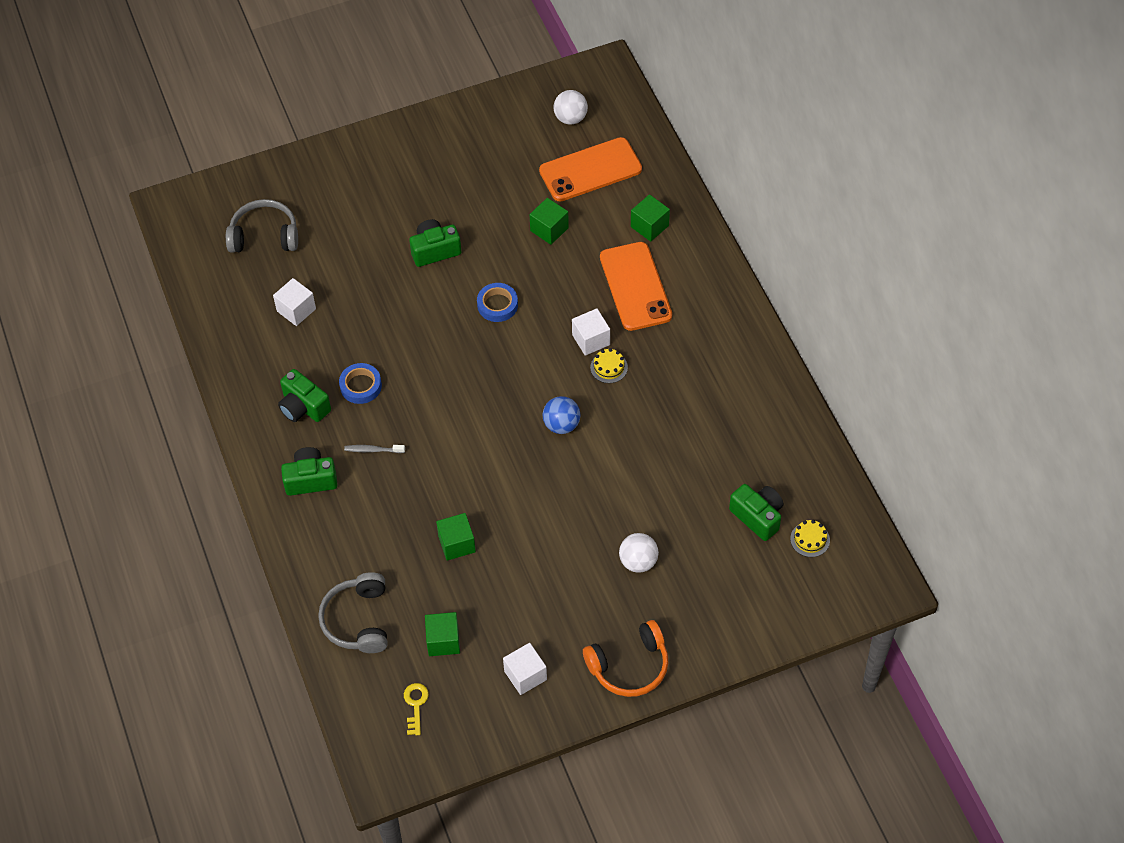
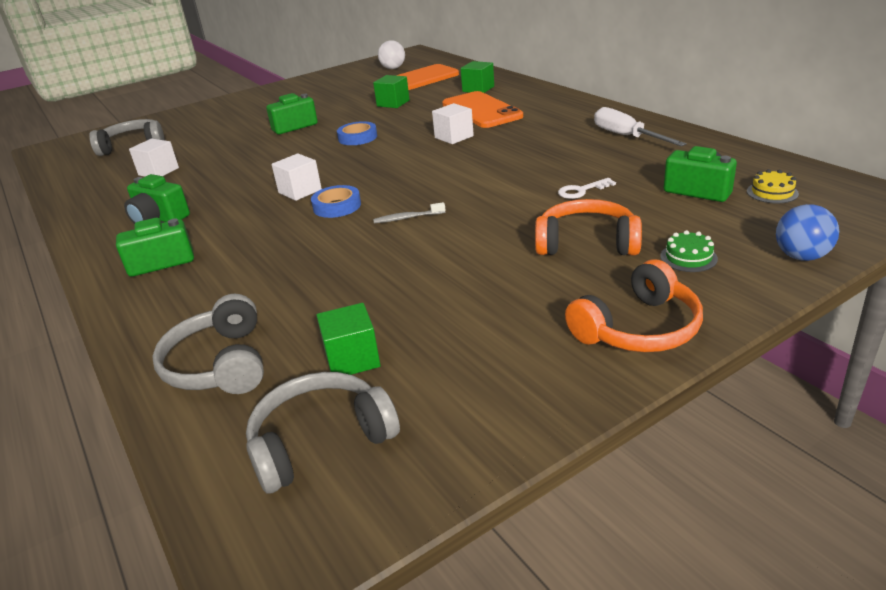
camera: 10 degrees left, 25 degrees down
(360, 386) = (224, 196): blue tape -> blue tape (337, 206)
(373, 450) = (238, 229): grey toothbrush -> grey toothbrush (407, 218)
(415, 705) = (320, 441): yellow key -> grey headphones
(457, 544) = (351, 273): green cube -> none
(525, 675) = (489, 369): white cube -> white cube (300, 191)
(561, 425) = (446, 179): blue ball -> blue ball (801, 256)
(609, 367) = (478, 145): yellow cake -> none
(638, 561) = (586, 243): white ball -> orange headphones
(666, 484) = (581, 191): none -> white key
(700, 603) = (688, 257): none -> green cake
(748, 400) = (626, 136): none -> white screwdriver

